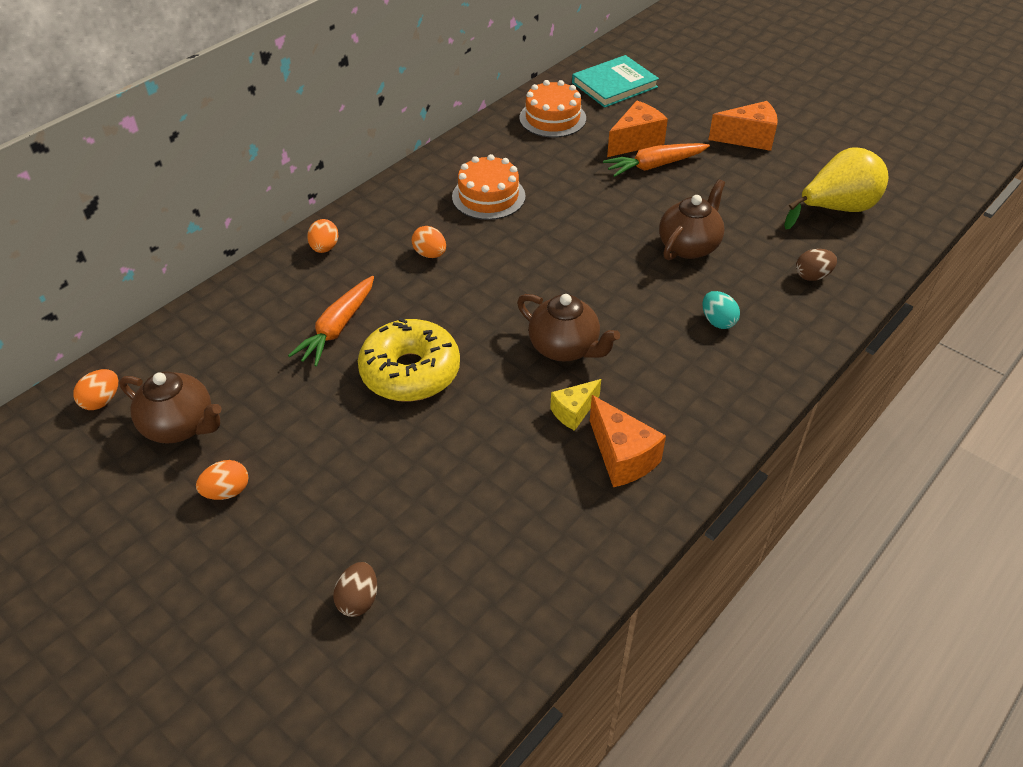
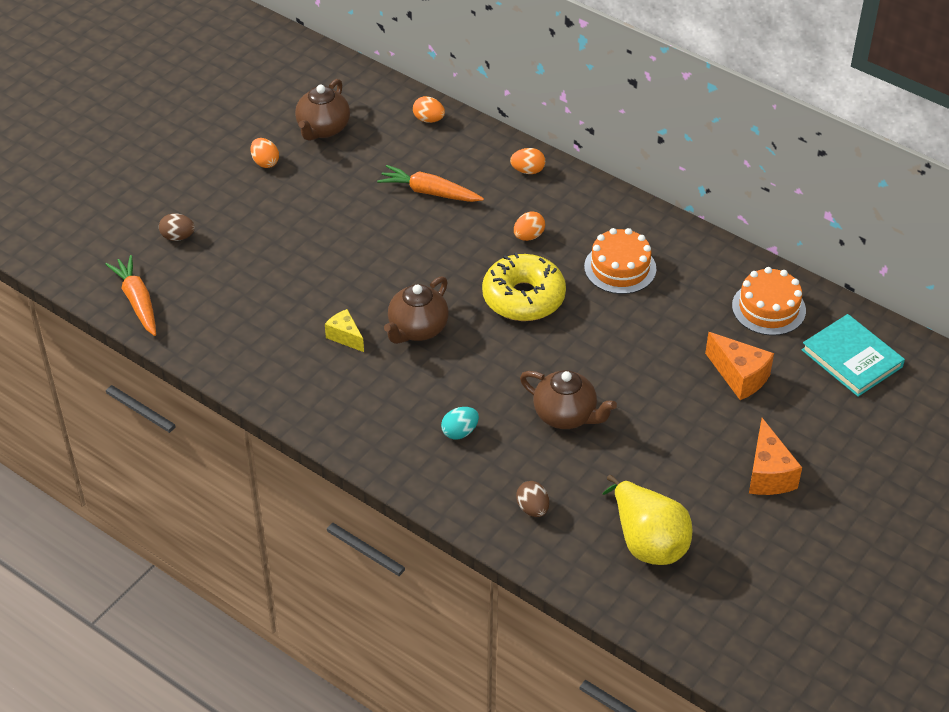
camera: 85 degrees right, 0 degrees up
(102, 401) = (345, 87): orange egg -> orange egg (428, 119)
(410, 372) = (383, 239): yellow donut -> yellow donut (523, 297)
(622, 457) = (299, 366): orange cheese -> none
(655, 166) = (697, 392): orange carrot -> orange carrot (137, 301)

